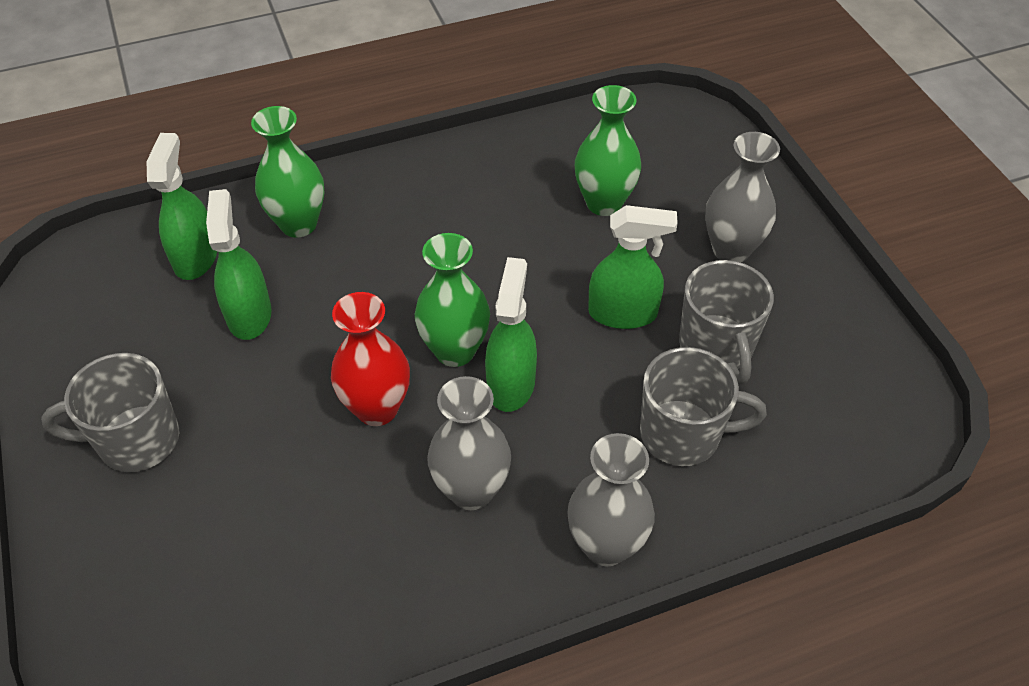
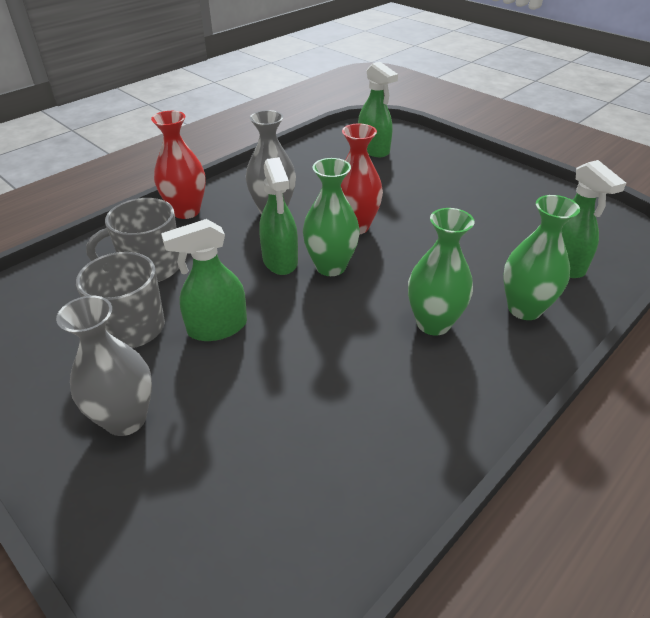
camera: 155 degrees right, 10 degrees down
(136, 440) = (467, 182): grey mug -> none
(249, 315) = (483, 245): green spray bottle -> green spray bottle (373, 149)
(604, 203) = (275, 426): green vase -> green vase (433, 323)
(606, 545) = (186, 211): grey vase -> red vase

